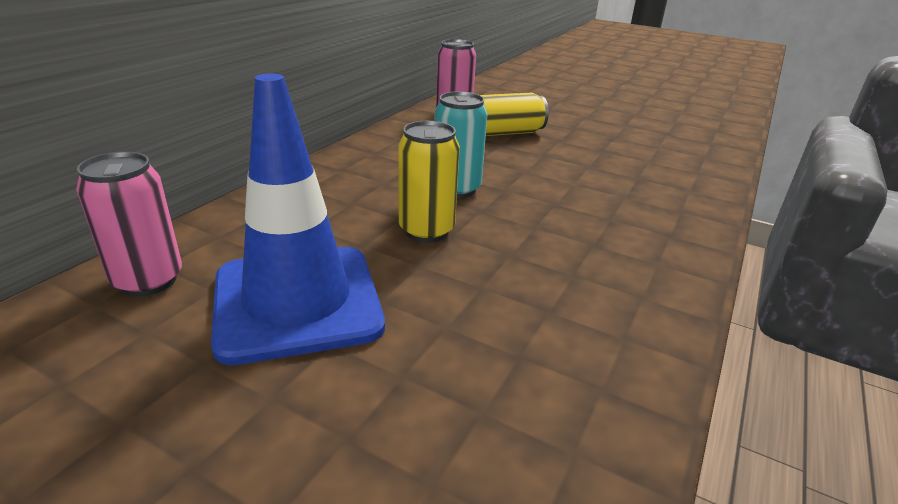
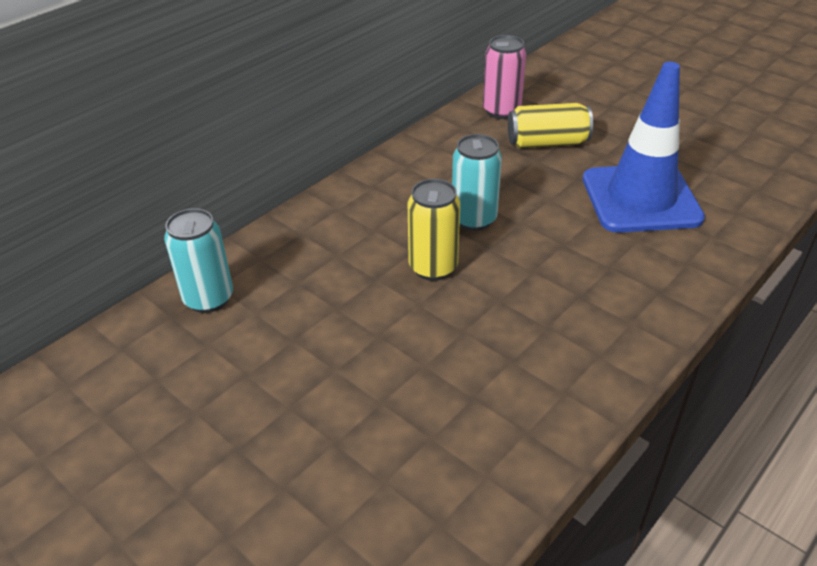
camera: 15 degrees right, 10 degrees up
(148, 280) = (208, 299): pink can -> turquoise can
(297, 302) = (315, 330): blue traffic cone -> blue traffic cone (640, 199)

